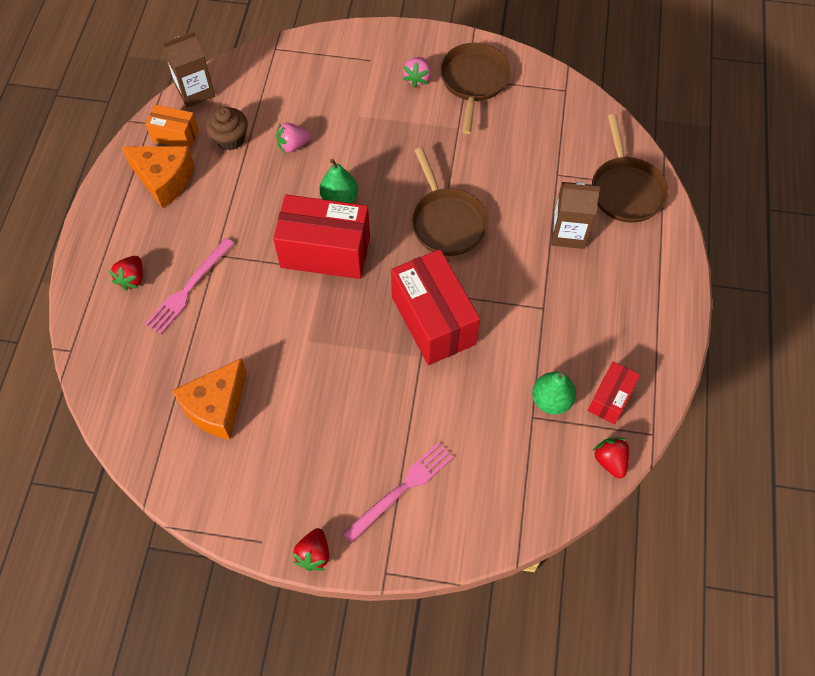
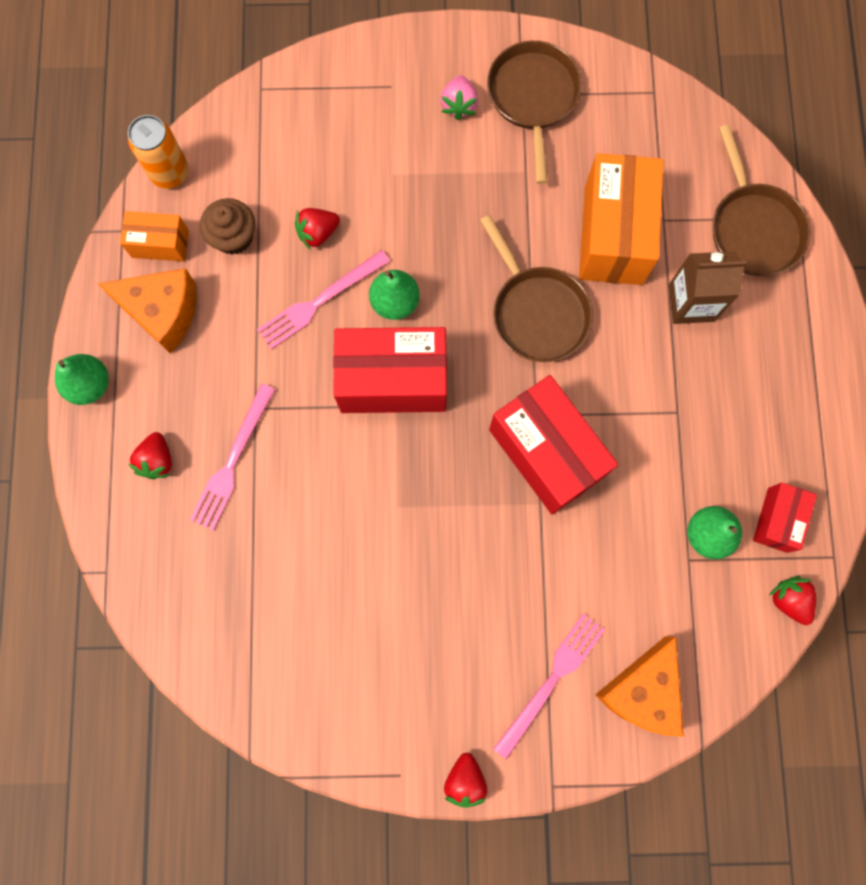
camera: 10 degrees left, 15 degrees up
(97, 220) = (90, 385): none -> green pear
(195, 92) = (170, 173): brown carton -> orange can
(216, 407) = (306, 615): orange cheese -> orange cheese (642, 691)
(283, 190) = (320, 301): none -> pink fork
(293, 145) = (318, 233): pink strawberry -> red strawberry
(516, 178) = (613, 235): none -> orange box

